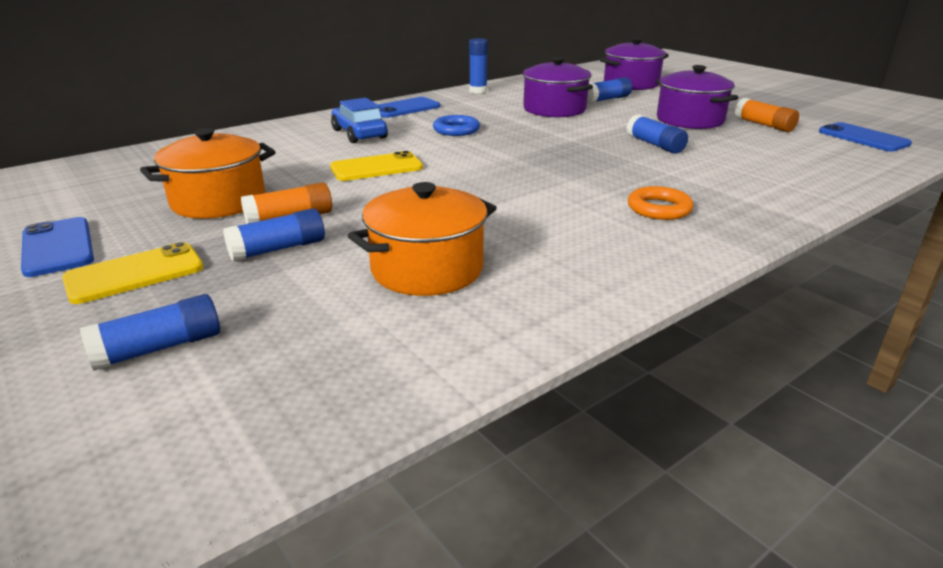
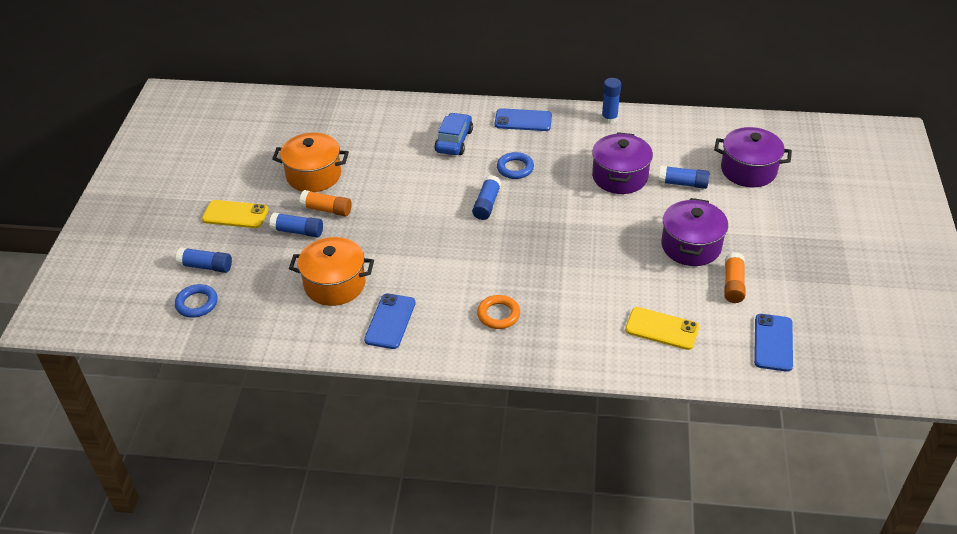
camera: 45 degrees right, 15 degrees up
(58, 247) = (226, 176): blue phone -> blue phone (390, 321)
(211, 402) = (197, 303): none -> blue ring
(376, 168) = (416, 186): yellow phone -> yellow phone (662, 329)
(654, 145) = (608, 259): blue glue stick -> blue glue stick (487, 204)

